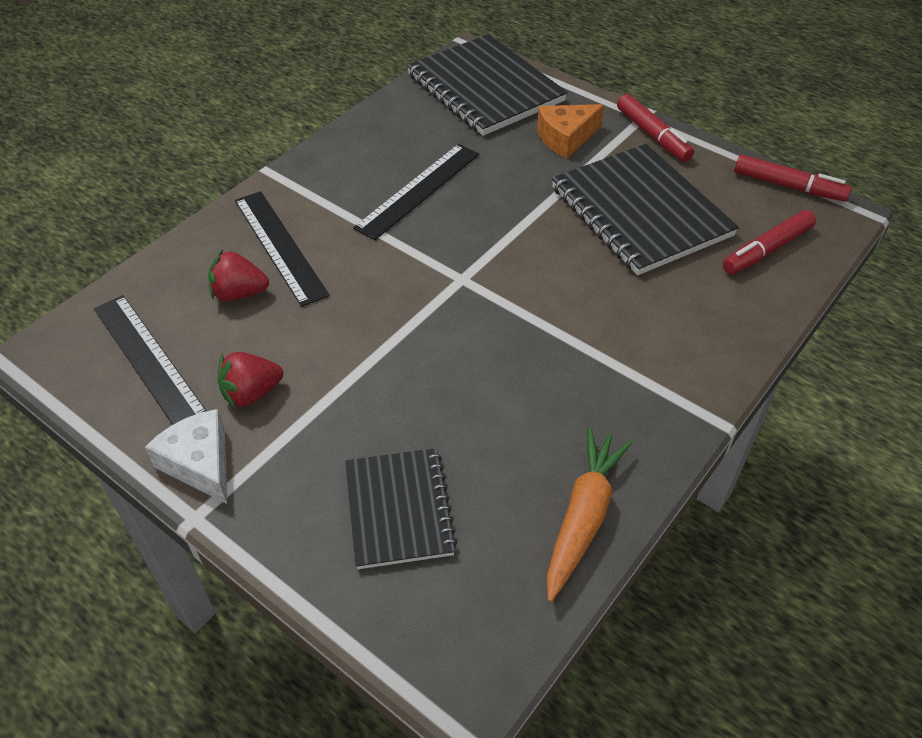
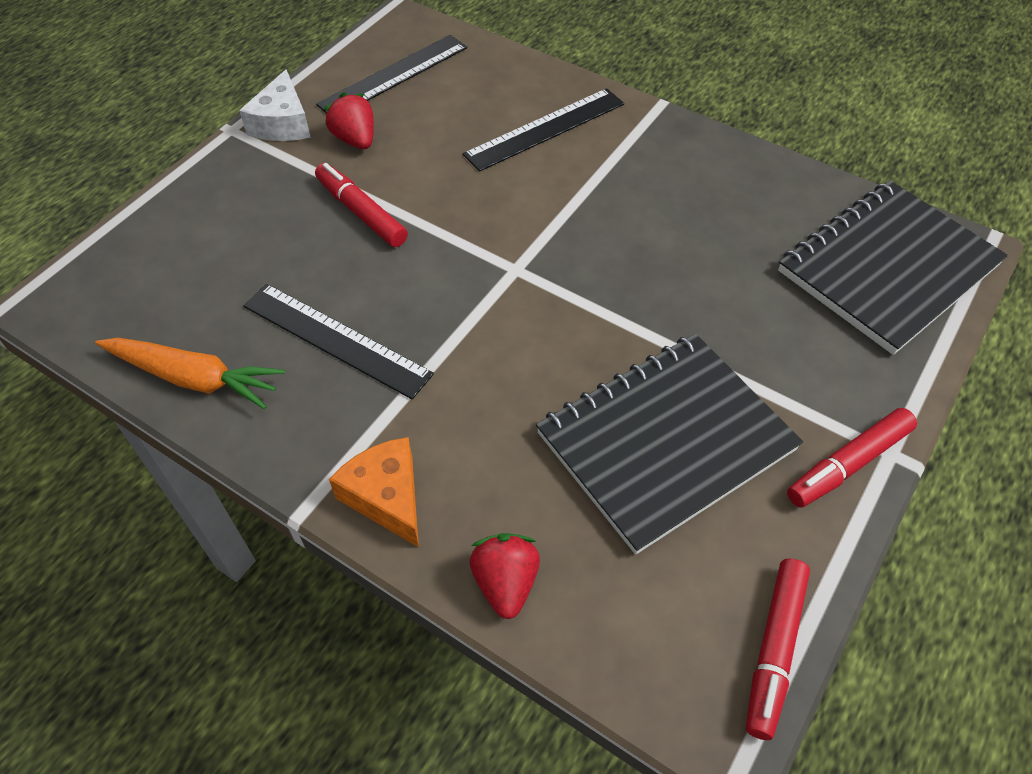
camera: 85 degrees right, 5 degrees up
(200, 463) = (282, 123): white cheese -> white cheese turned 135 degrees clockwise
(239, 293) = (476, 113): red strawberry -> red strawberry (505, 582)
(399, 509) = (221, 246): black notebook -> none
(418, 190) = (657, 221): black ruler -> black ruler (336, 339)
(565, 138) = (805, 358): orange cheese -> orange cheese (387, 496)
(766, 250) = (613, 597): red marker -> red marker (361, 212)

